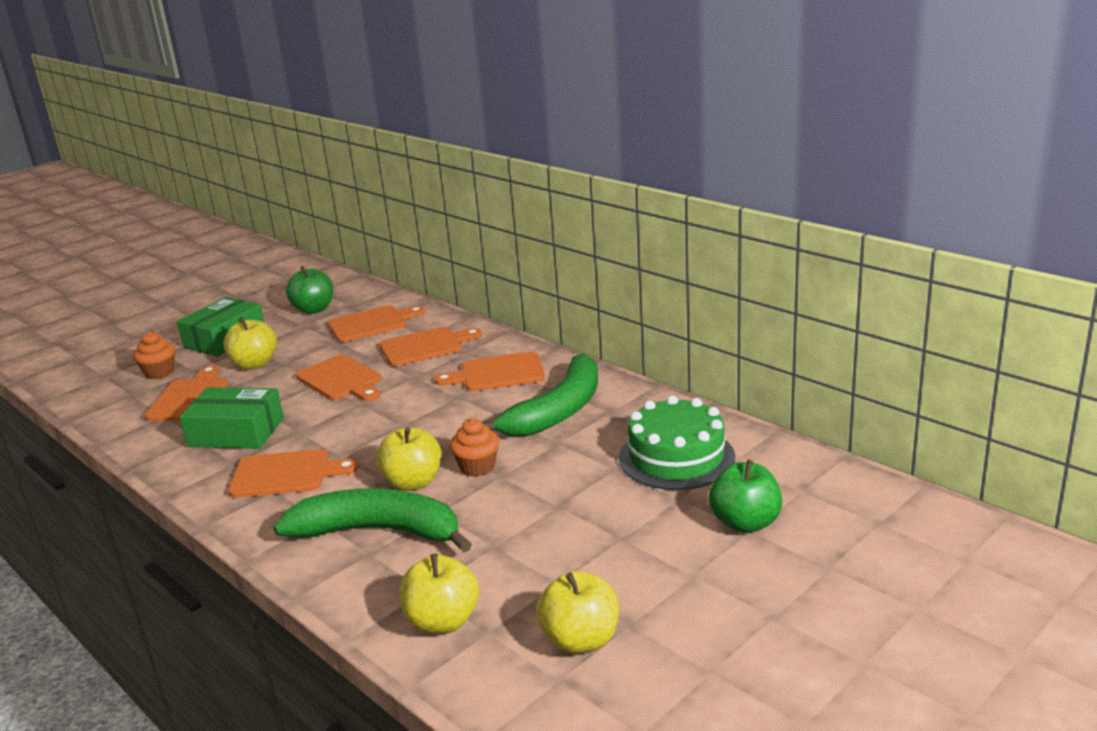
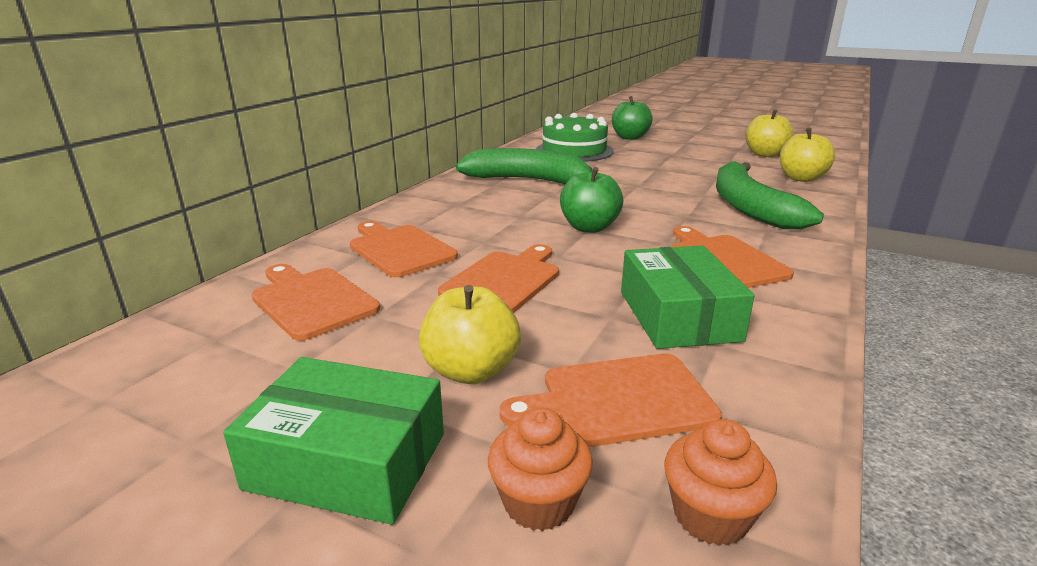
camera: 110 degrees left, 0 degrees up
(314, 309) = (214, 378): green apple -> green apple (589, 227)
(413, 482) = (676, 208): yellow apple -> none
(477, 467) = (634, 192): orange cupcake -> orange cupcake (710, 516)
(497, 373) = (466, 207): orange cutting board -> none

